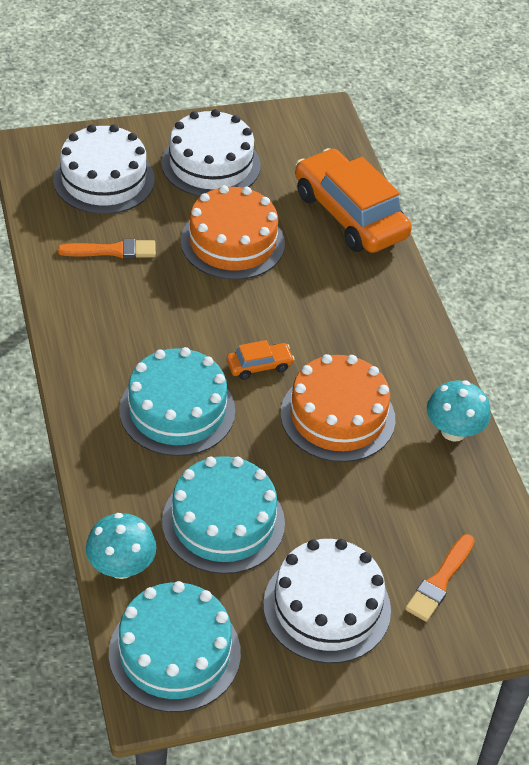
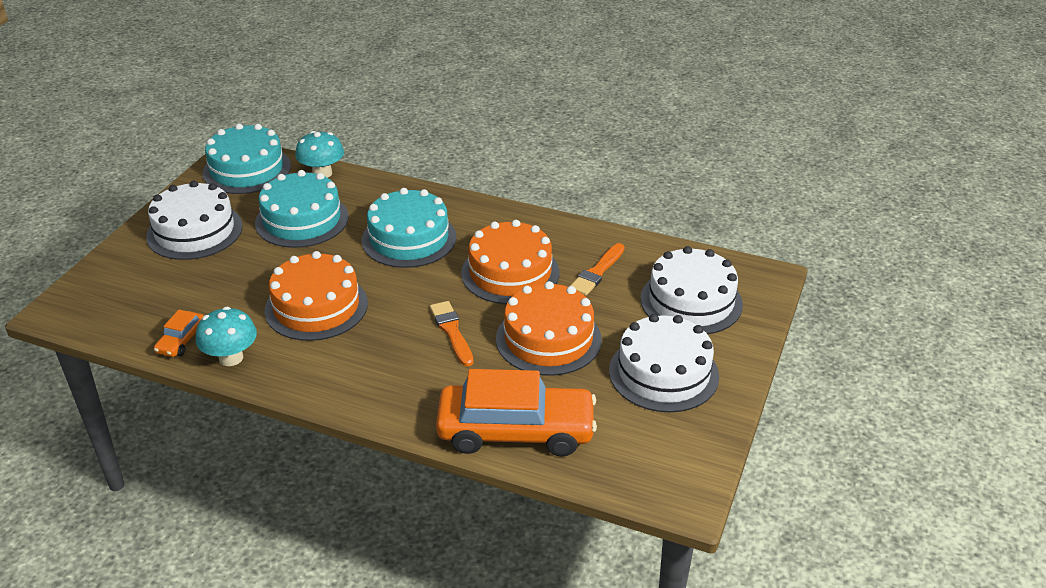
camera: 130 degrees right, 10 degrees down
(165, 307) = (510, 273): none -> orange cake
(259, 366) = (404, 292): orange car -> orange car (181, 340)
(439, 581) = (143, 283): orange brush -> orange brush (452, 331)

